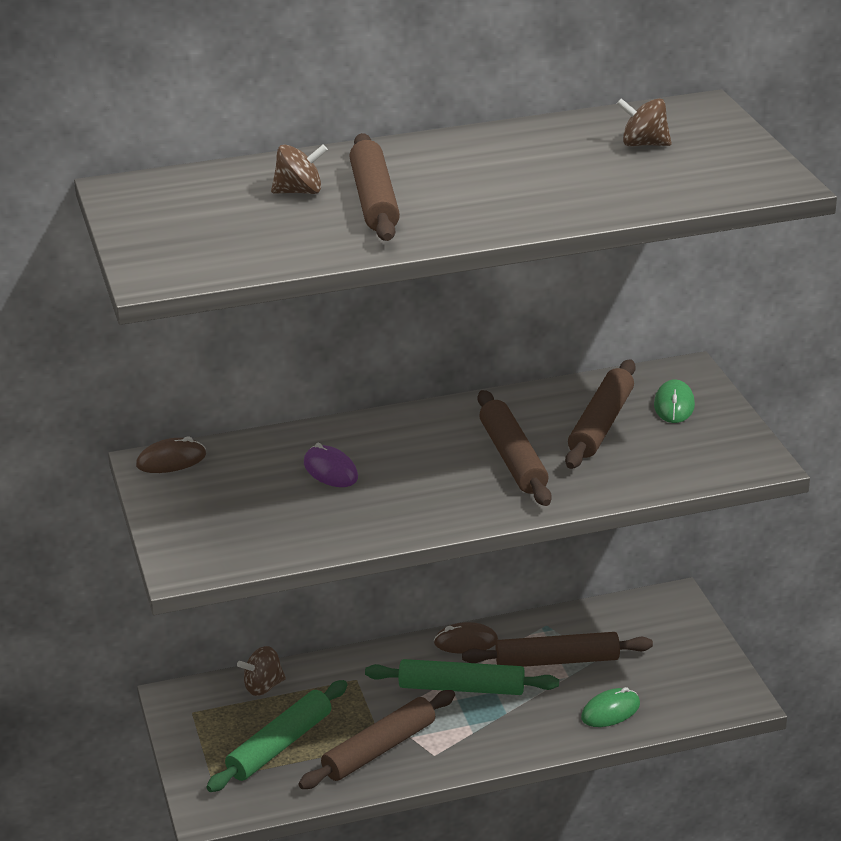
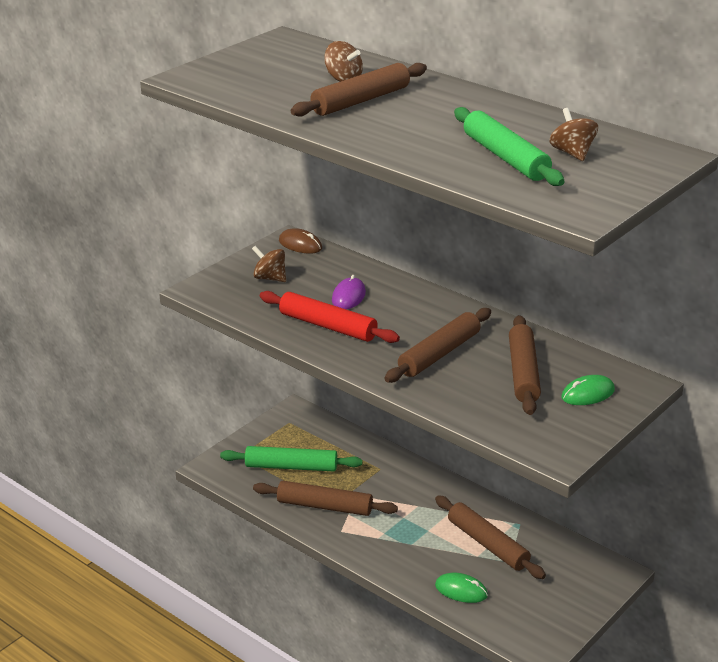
camera: 55 degrees right, 0 degrees up
(263, 687) = (336, 437): brown spinning top -> brown spinning top (270, 278)
(377, 506) = (328, 326): none -> red rolling pin
(461, 688) = (416, 514): green rolling pin -> green rolling pin (505, 157)
(466, 642) = (463, 496): brown mouse -> none
(601, 425) = (523, 373): brown rolling pin -> brown rolling pin turned 75 degrees counterclockwise

